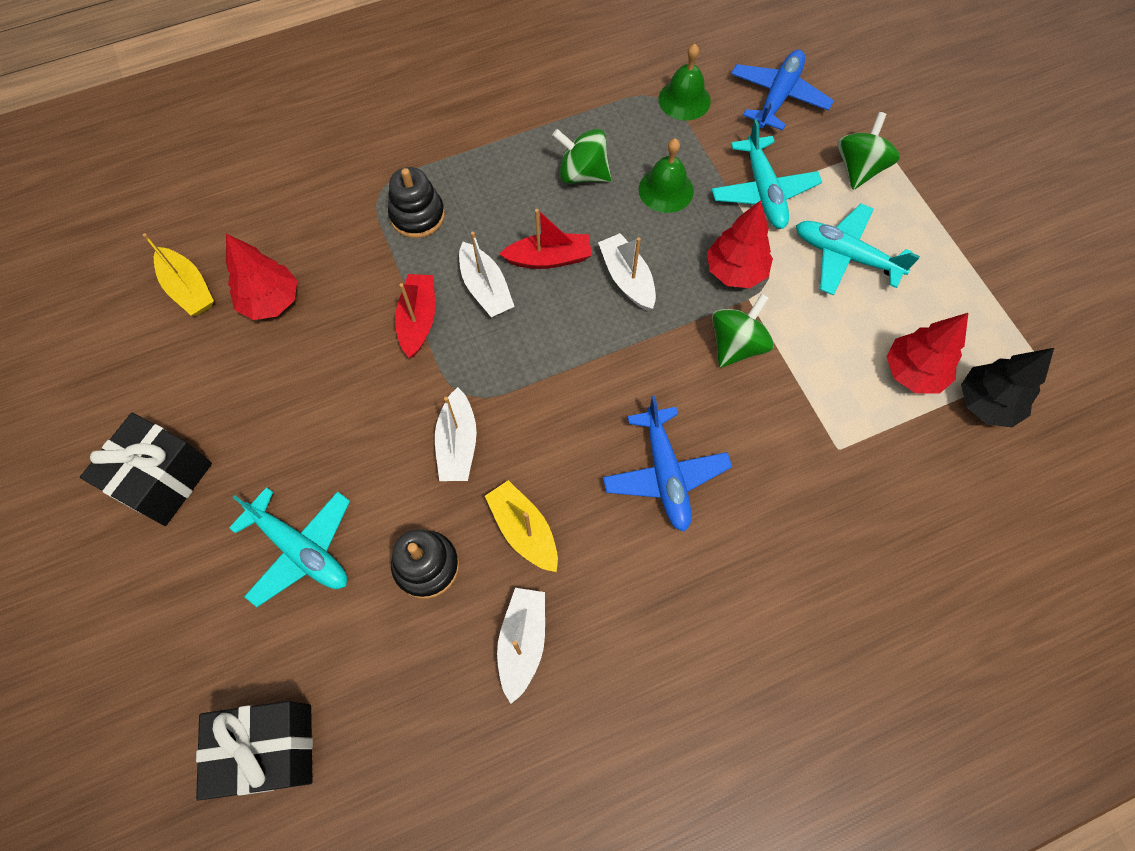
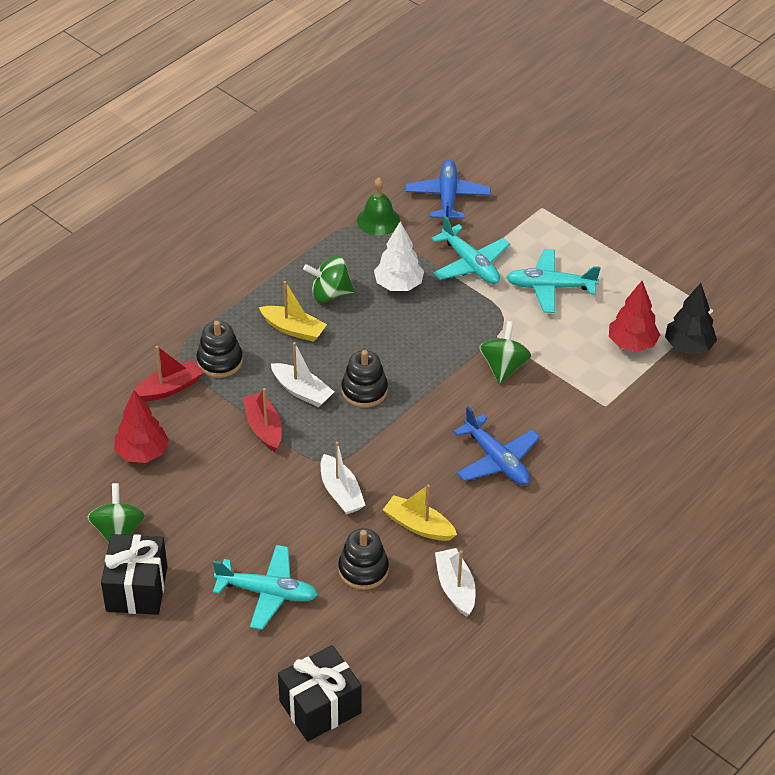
camera: 25 degrees left, 20 degrees down
(188, 289) = (70, 466): yellow boat -> yellow boat (293, 329)
(549, 258) = (338, 357): red boat -> red boat (169, 388)
(556, 314) = (364, 390): none -> black stacking toy
(627, 278) = (403, 351): white boat -> none
(666, 190) = (398, 285): green bell -> white tree
(735, 271) = (478, 322): red tree -> none
(859, 168) = (531, 228): green spinning top -> green spinning top (118, 532)

